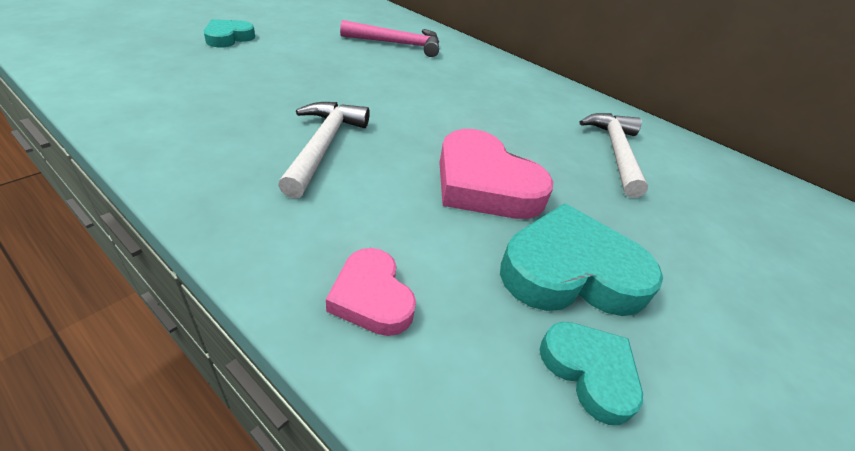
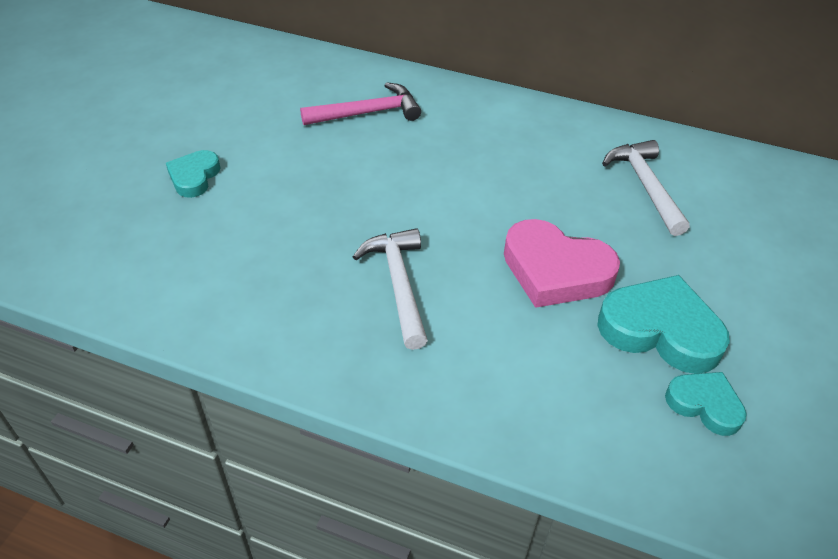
camera: 15 degrees left, 5 degrees up
(371, 297) = (535, 409): pink heart -> none
(571, 271) = (660, 330): turquoise heart -> turquoise heart turned 45 degrees clockwise

